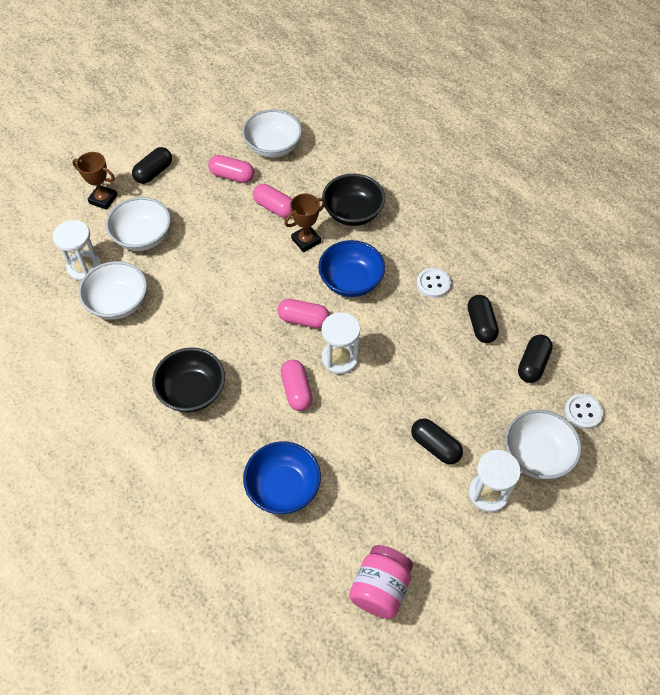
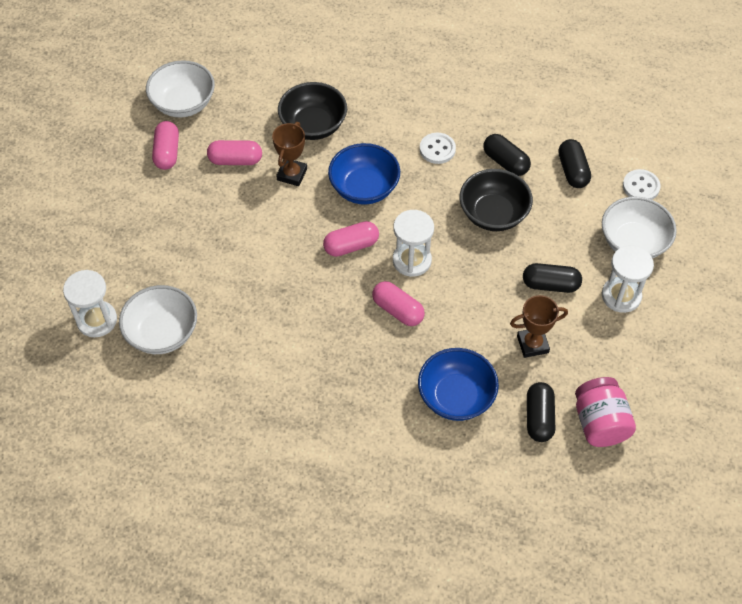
camera: 35 degrees left, 0 degrees up
(103, 199) = (54, 245): brown trophy -> brown trophy (532, 344)
(142, 237) = (130, 259): white bowl -> none
(154, 172) = (84, 191): black capsule -> black capsule (539, 418)
(192, 391) = (305, 368): black bowl -> black bowl (493, 214)
(232, 176) = (167, 152): pink capsule -> pink capsule turned 75 degrees counterclockwise

